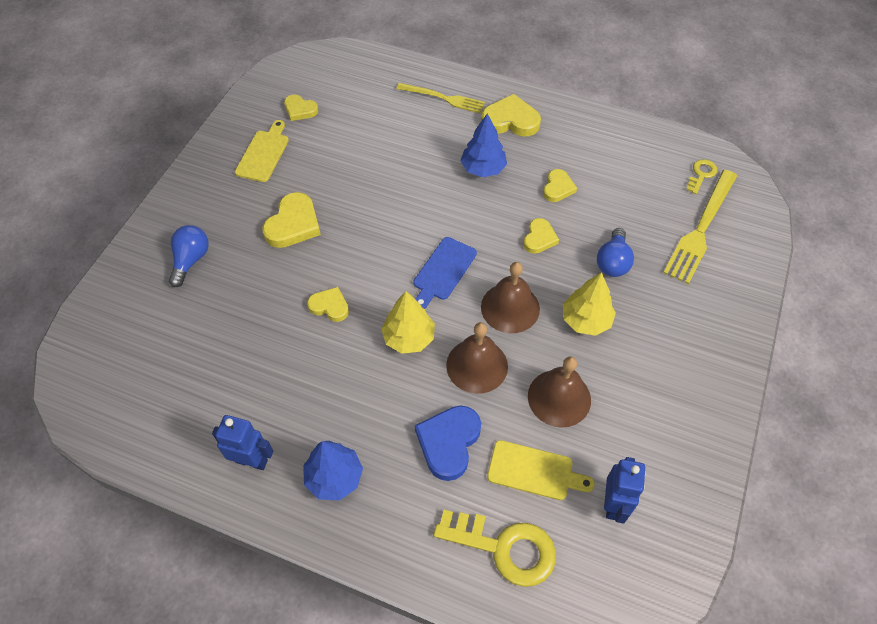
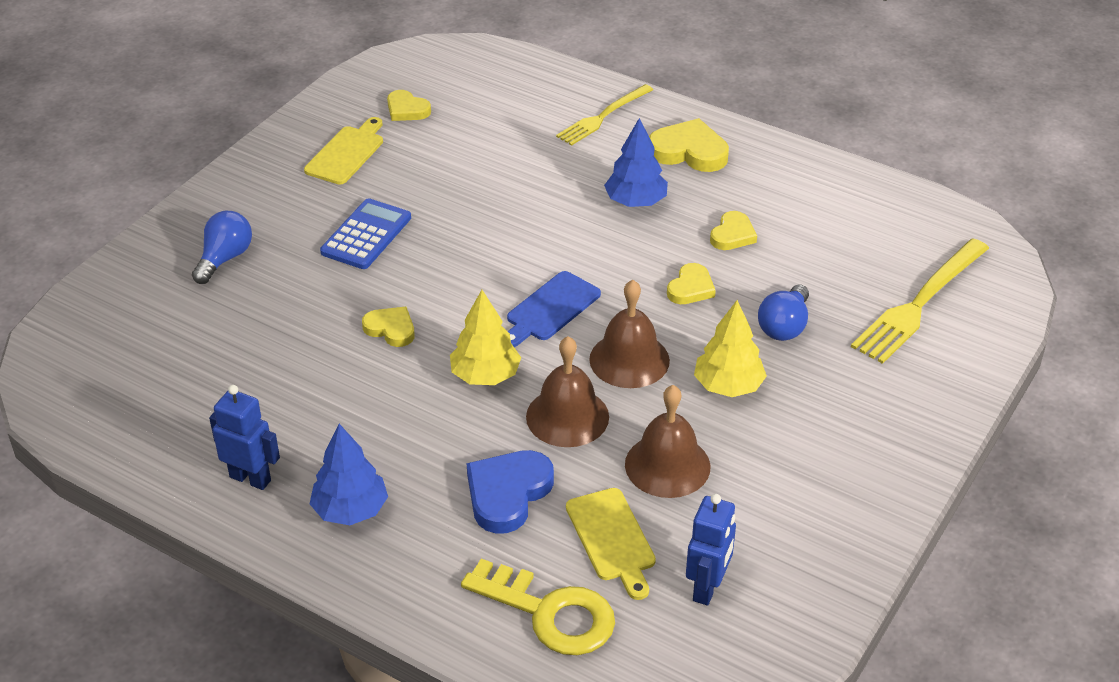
camera: 10 degrees right, 15 degrees down
(293, 224) = (366, 235): yellow heart -> blue calculator
(443, 98) = (603, 116): yellow fork -> yellow fork turned 105 degrees clockwise
(534, 471) = (612, 539): yellow cutting board -> yellow cutting board turned 45 degrees clockwise
(701, 174) = (939, 242): yellow key -> none

